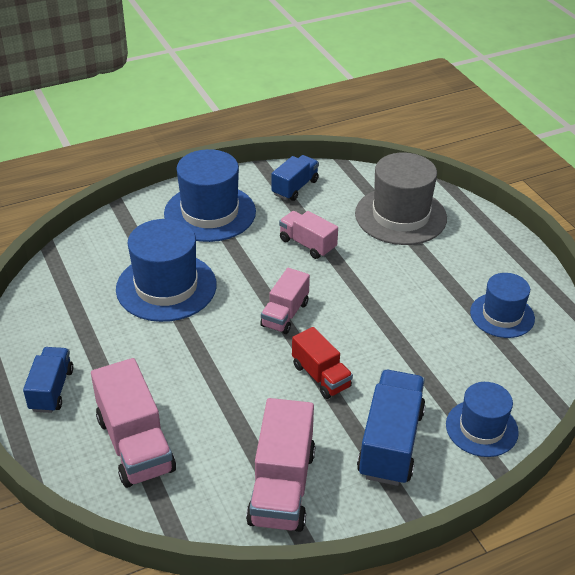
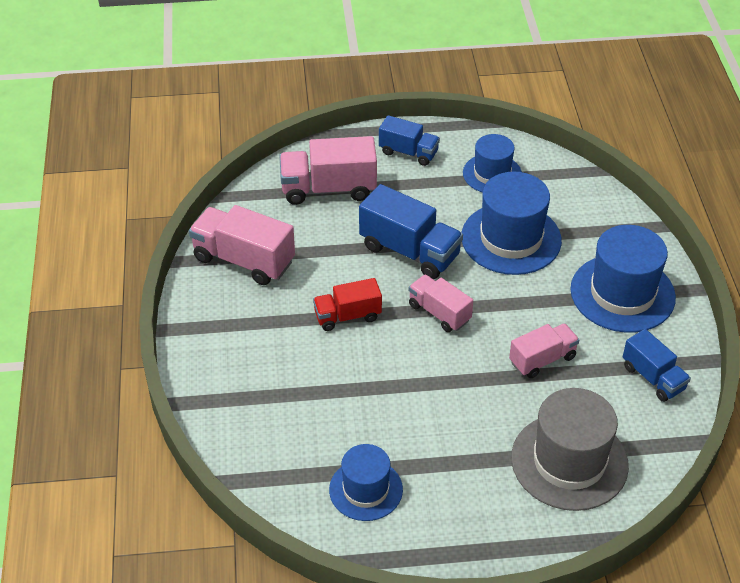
camera: 110 degrees right, 5 degrees up
(390, 443) = (250, 339): blue truck -> blue truck (409, 251)
(481, 428) = (232, 409): blue hat -> blue hat (492, 174)

